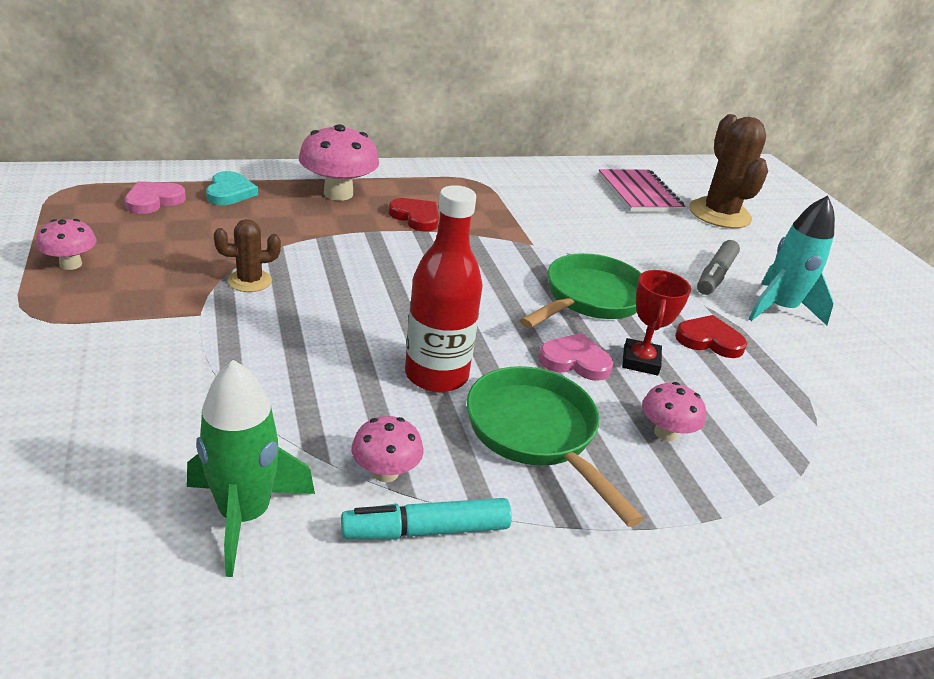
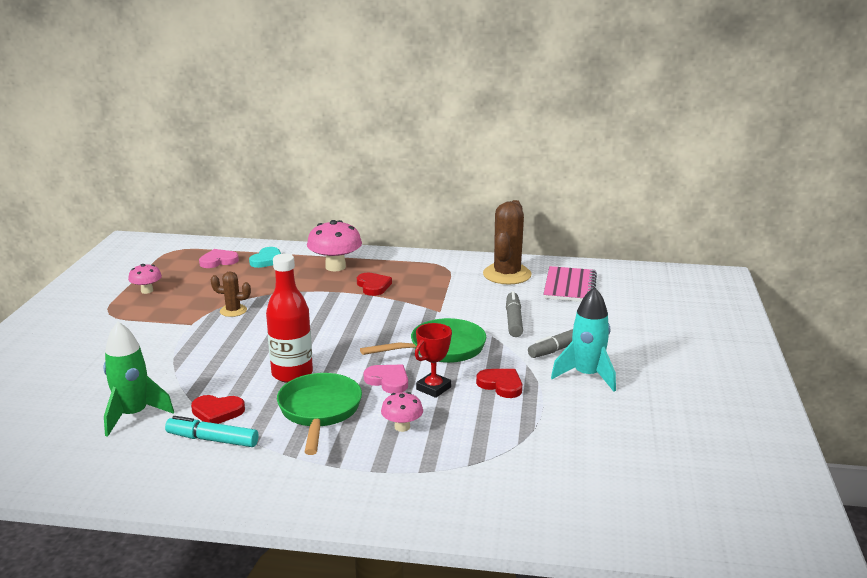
camera: 30 degrees right, 10 degrees down
(385, 472) = (217, 412): pink mushroom -> red heart
(628, 245) = (513, 320): none -> grey marker
(719, 214) = (624, 308): brown cactus -> brown cactus (507, 274)

